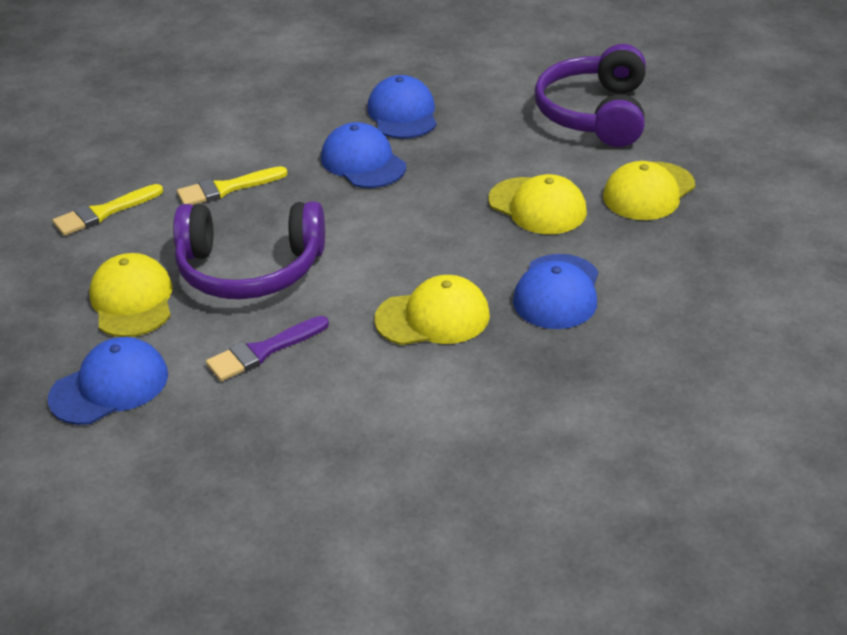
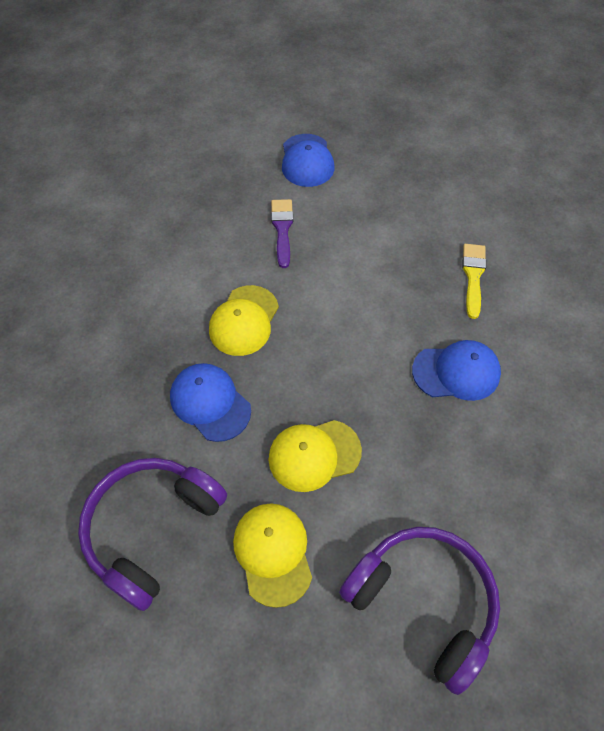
camera: 120 degrees right, 20 degrees up
(103, 212) = (485, 205): yellow brush -> none
(132, 300) = (376, 191): yellow cap -> none
(250, 269) = (367, 253): purple headphones -> purple headphones (152, 529)
(402, 114) = (518, 438): blue cap -> none

